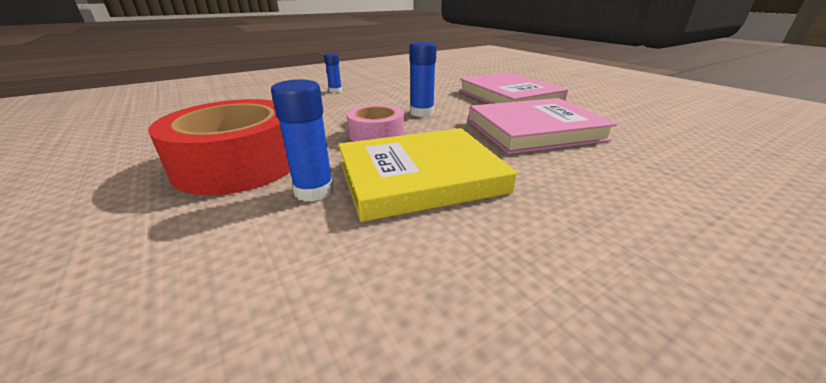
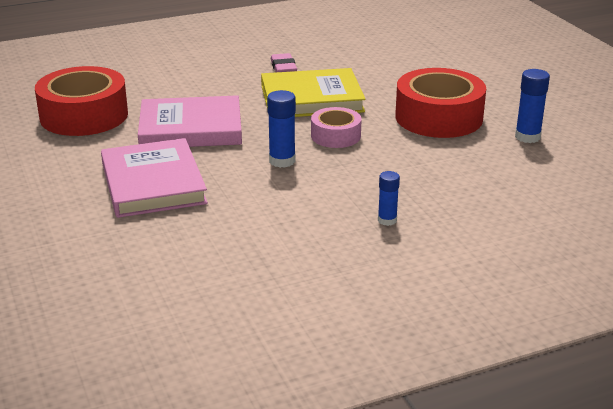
camera: 170 degrees left, 0 degrees up
(314, 191) = (378, 96): blue glue stick -> blue glue stick (527, 137)
(512, 249) = (283, 68): none -> pink eraser
(666, 134) = (84, 115): none -> red tape

